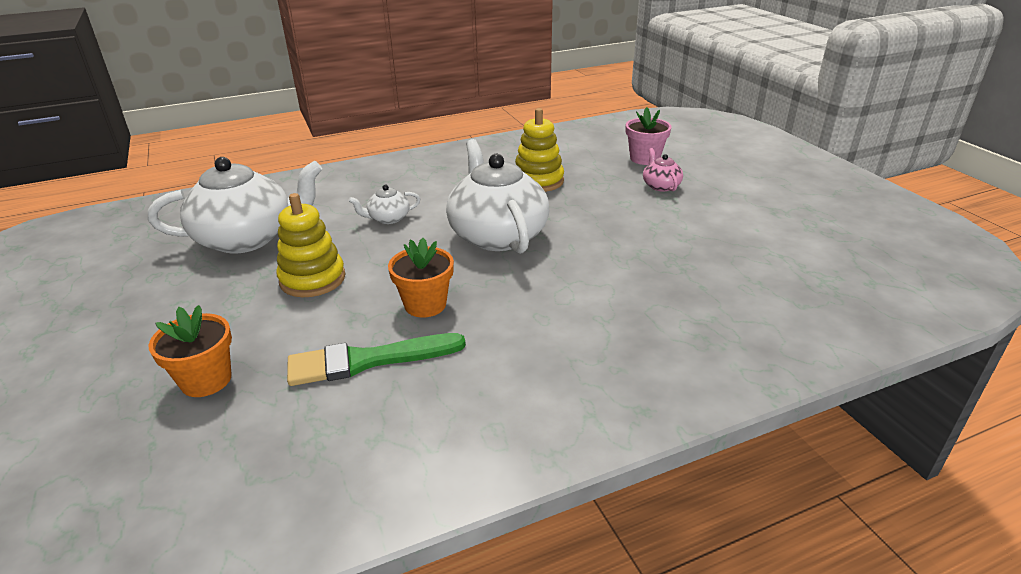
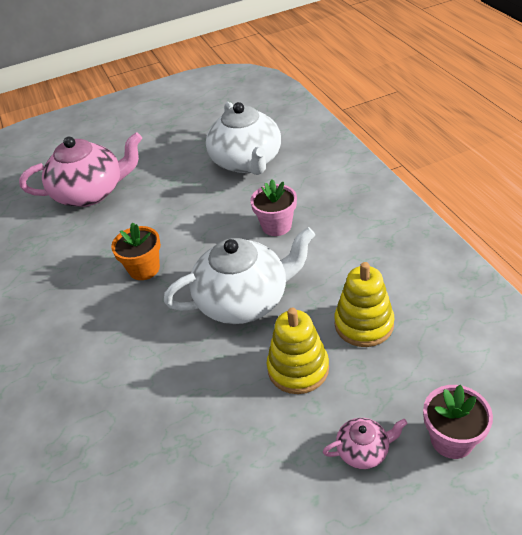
camera: 95 degrees right, 10 degrees up
(206, 380) = (91, 192): orange flower pot -> pink teapot
(312, 279) = (187, 206): yellow stacking toy -> yellow stacking toy (298, 368)
(368, 360) = (89, 252): green brush -> none
(388, 218) = (276, 226): white teapot -> pink flower pot

